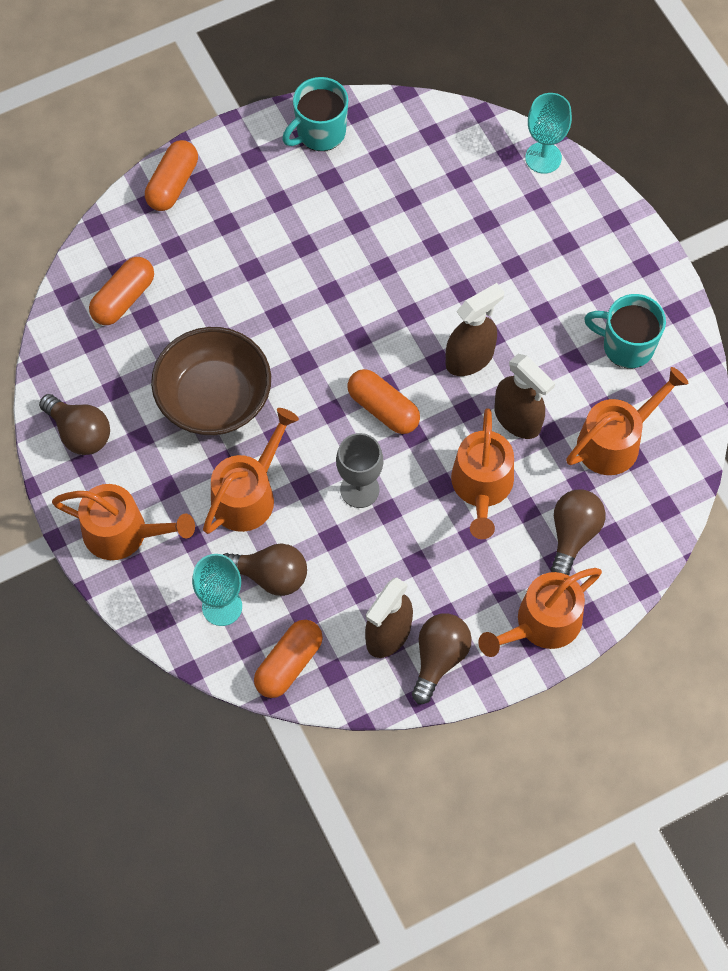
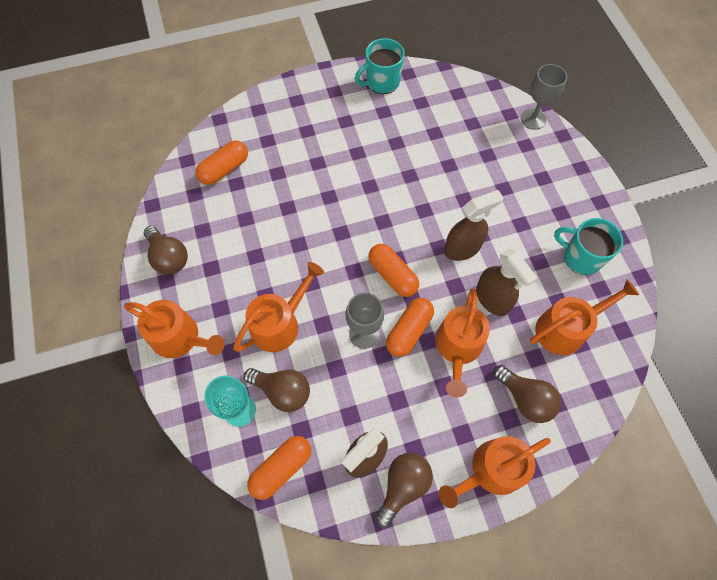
camera: 10 degrees right, 0 degrees up
(172, 184) = (276, 100): orange capsule -> orange capsule (409, 331)
(214, 398) = (271, 248): brown bowl -> none
(543, 158) = (533, 119): turquoise goblet -> grey goblet
(573, 534) = (525, 398): brown light bulb -> brown light bulb turned 105 degrees clockwise

